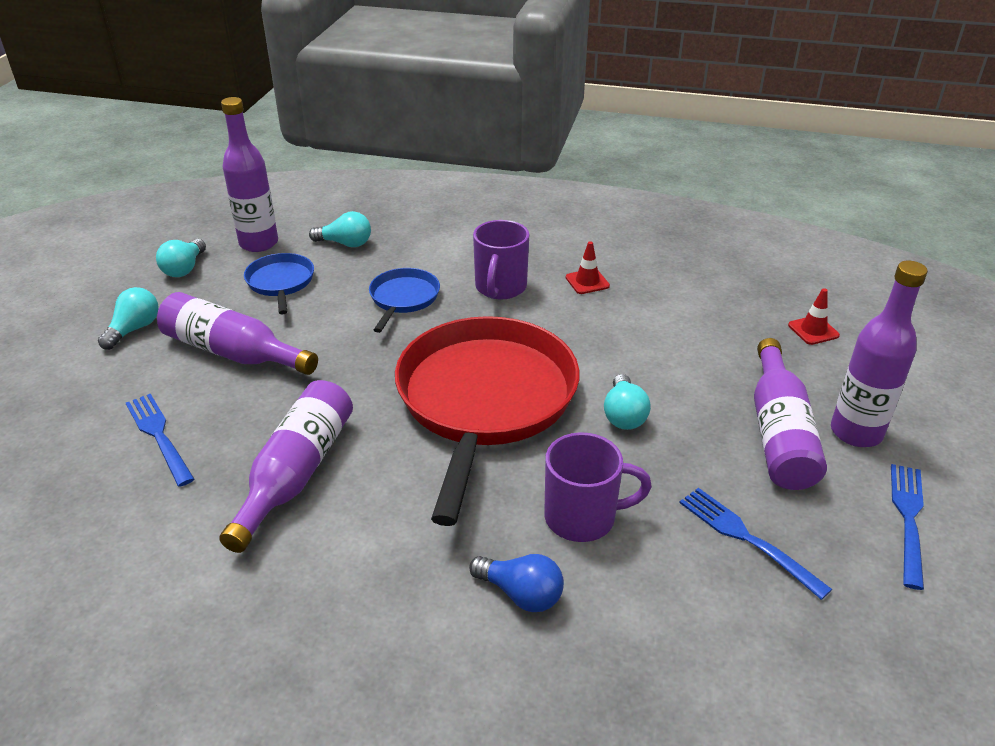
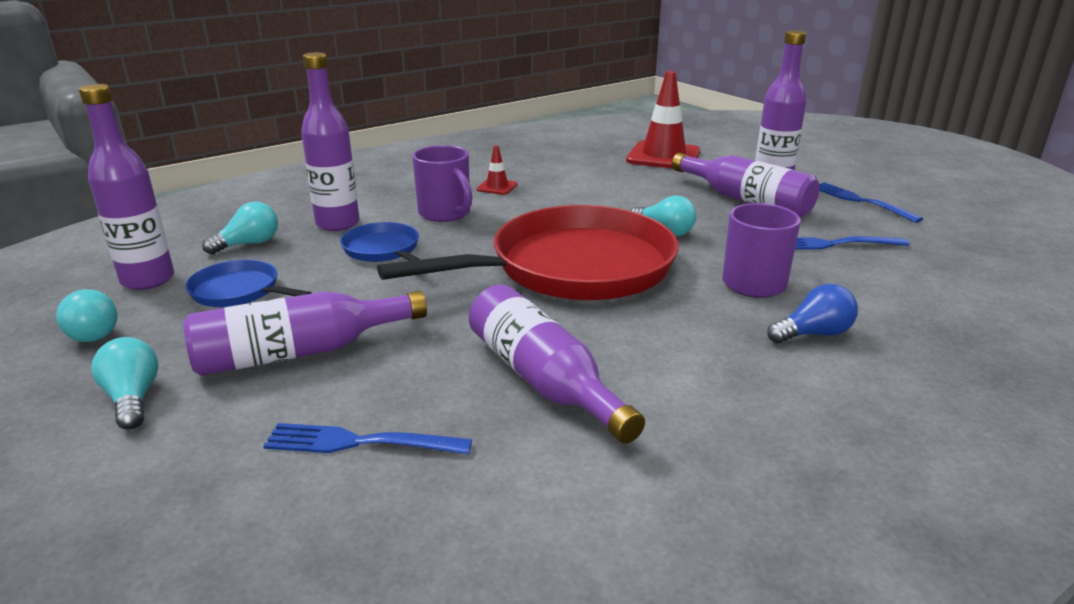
camera: 50 degrees left, 10 degrees down
(419, 255) = (337, 223): none -> purple bottle
(485, 400) = (573, 267): red pan -> red pan turned 105 degrees clockwise
(813, 330) = (663, 156): red traffic cone -> red traffic cone, size x2.18

